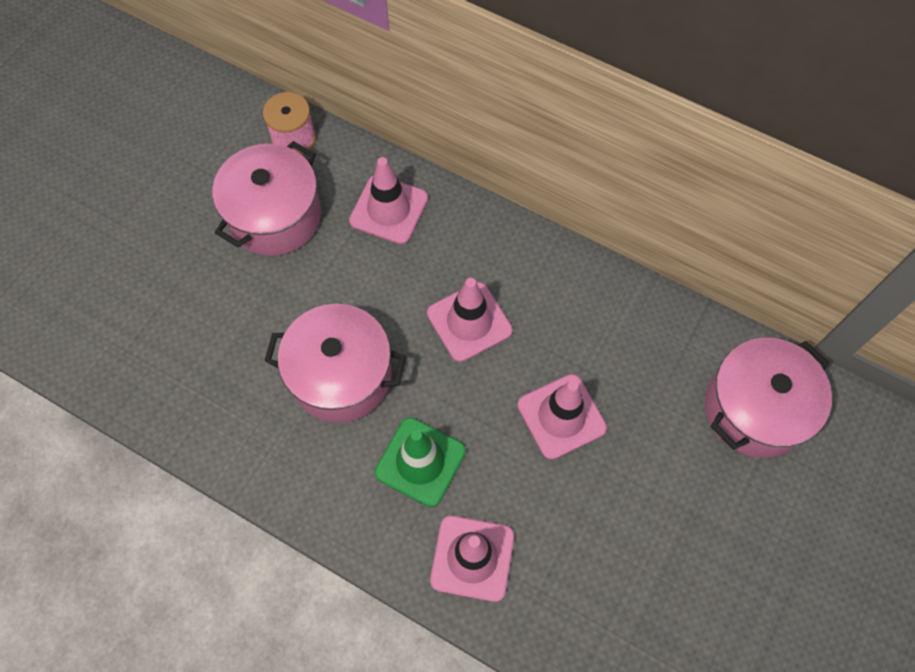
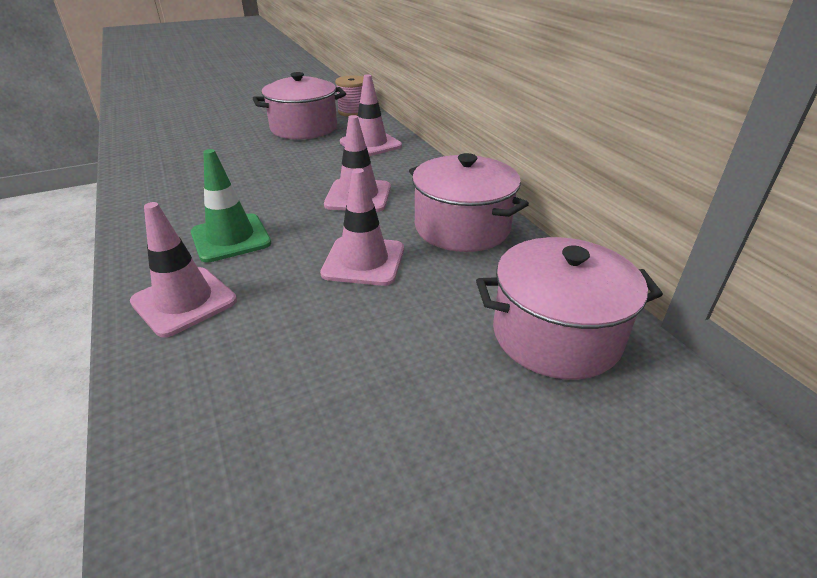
camera: 35 degrees right, 30 degrees down
(341, 375) = (245, 186): pink pot -> pink pot (462, 227)

